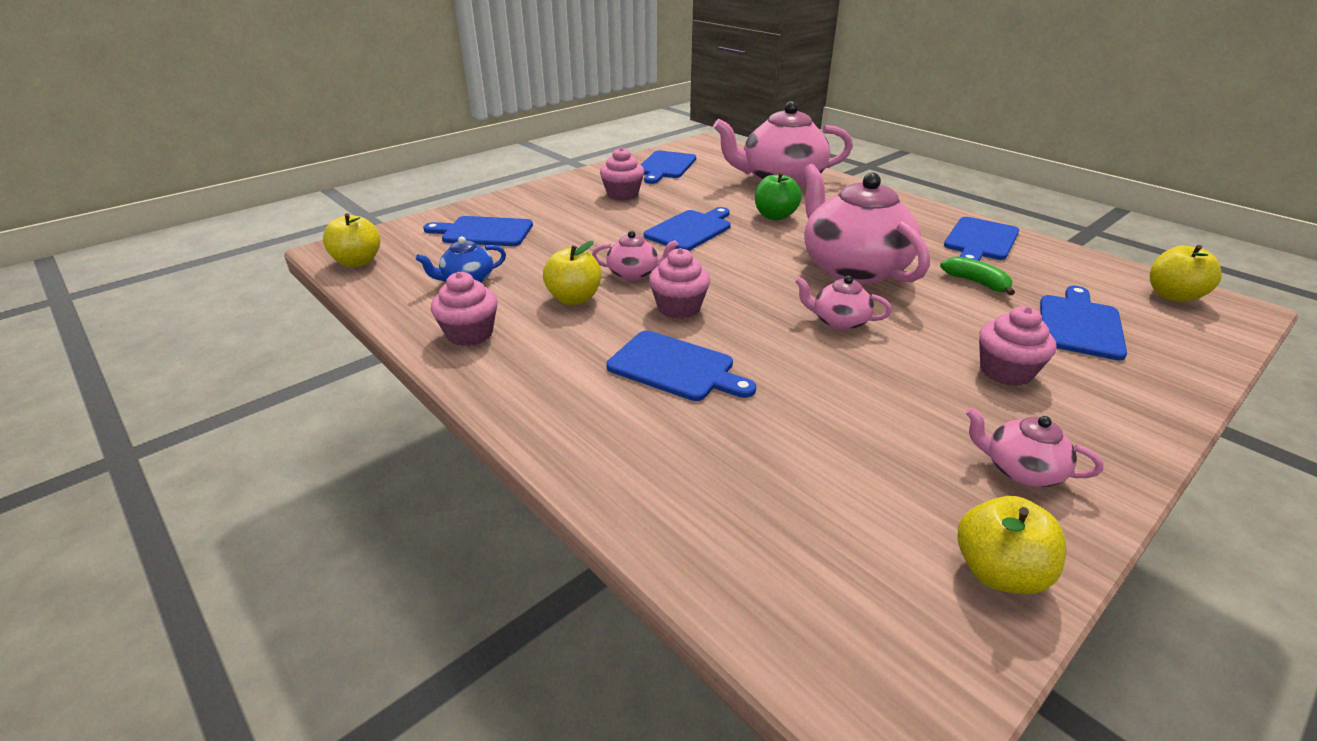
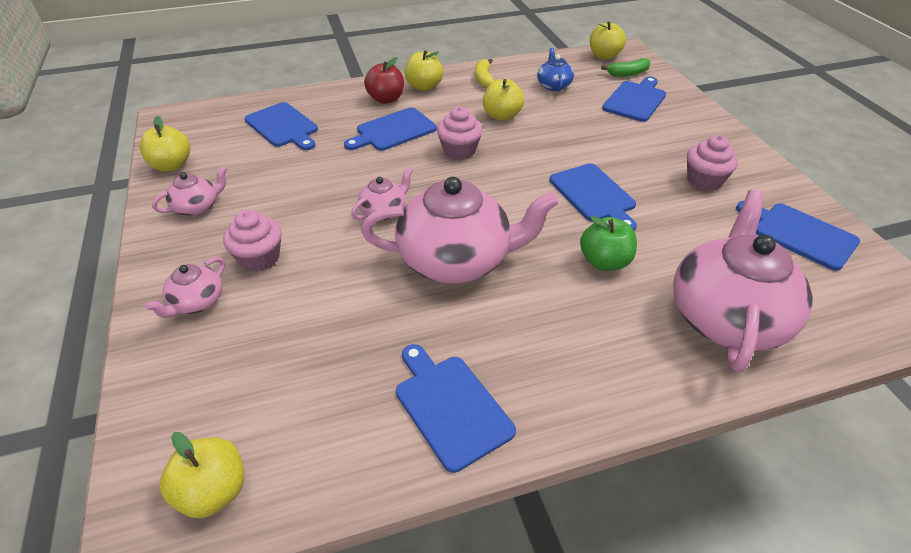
camera: 115 degrees right, 10 degrees up
(469, 334) = (484, 79): pink cupcake -> yellow banana
(522, 380) = (424, 87): none -> yellow apple
(588, 405) = (386, 99): none -> red apple
(634, 274) = (523, 145): pink teapot -> pink teapot (197, 302)
(976, 282) = (372, 330): green banana -> green banana (628, 73)
(1079, 324) = (257, 351): blue cutting board -> blue cutting board (283, 126)

